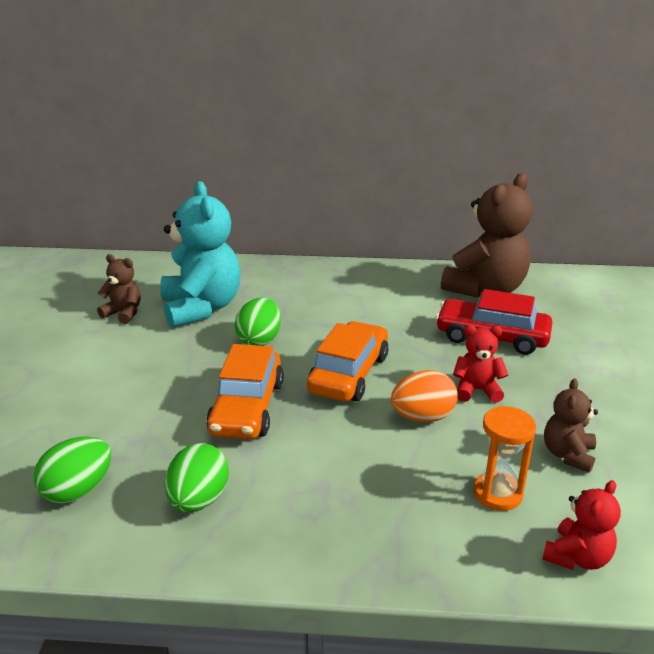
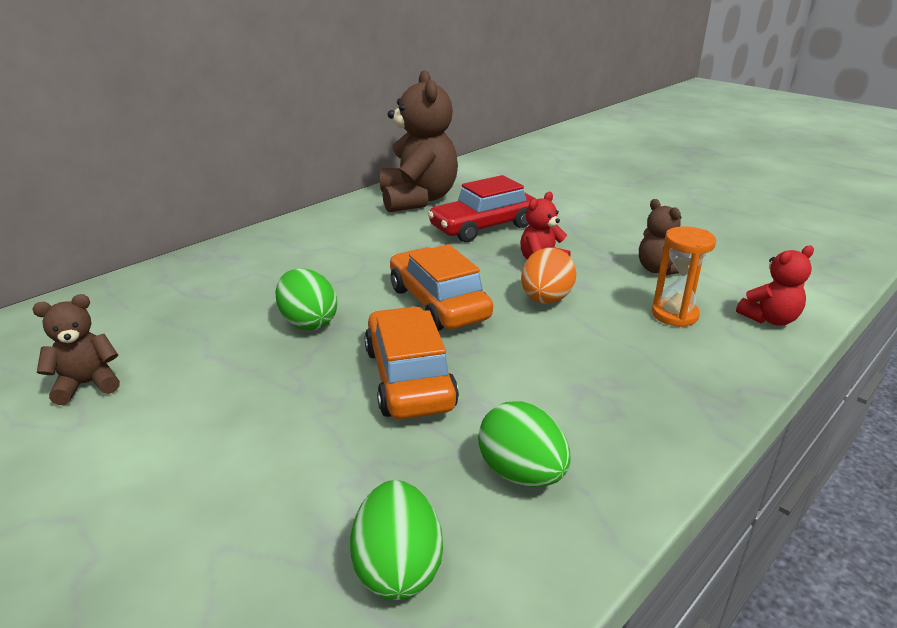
camera: 50 degrees left, 0 degrees up
(201, 308) = (185, 329): turquoise teddy bear -> none
(247, 407) = (409, 378): orange car -> orange car turned 150 degrees counterclockwise
(577, 557) = (769, 319): red teddy bear -> red teddy bear turned 75 degrees clockwise

